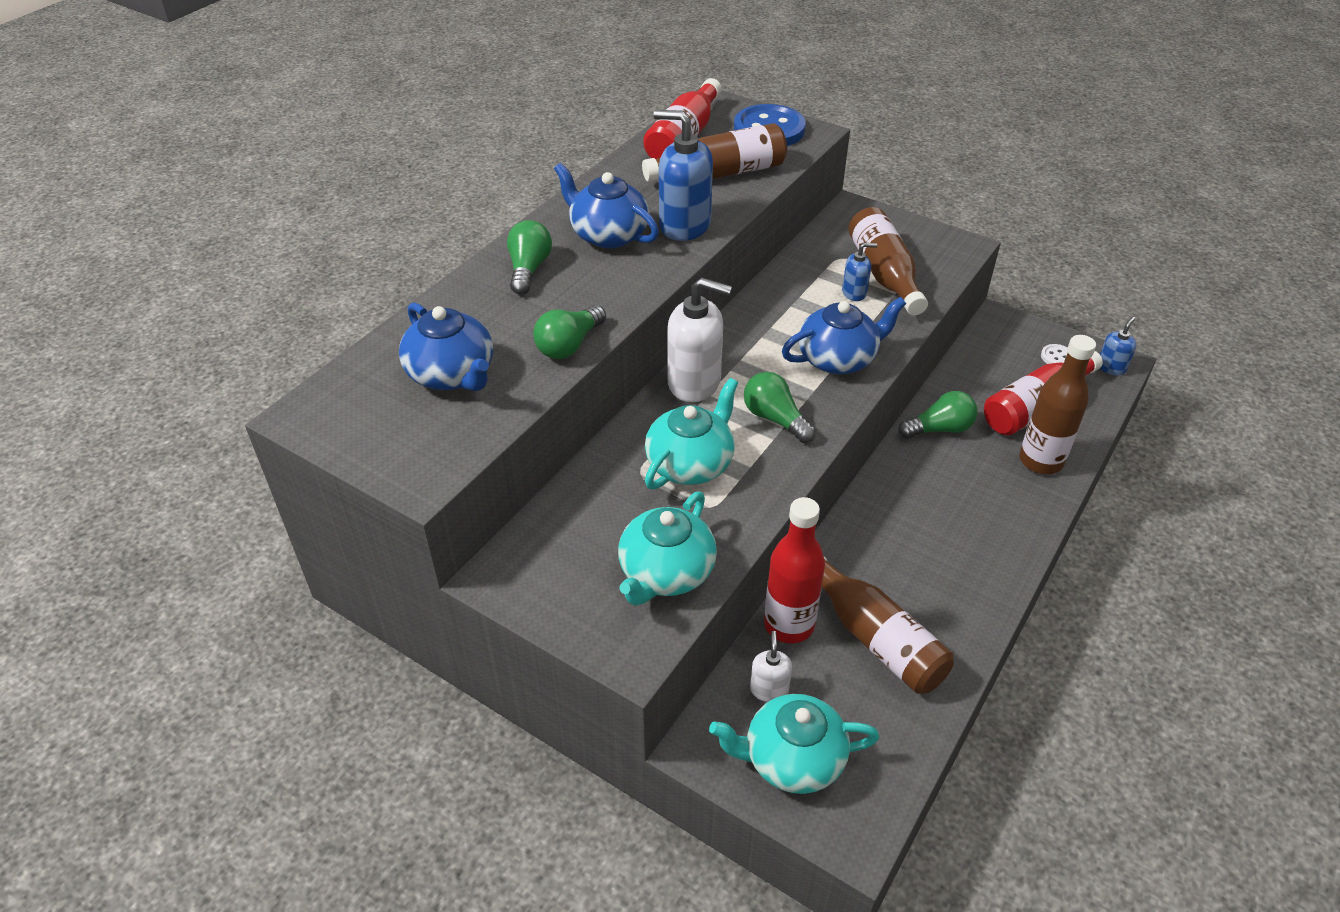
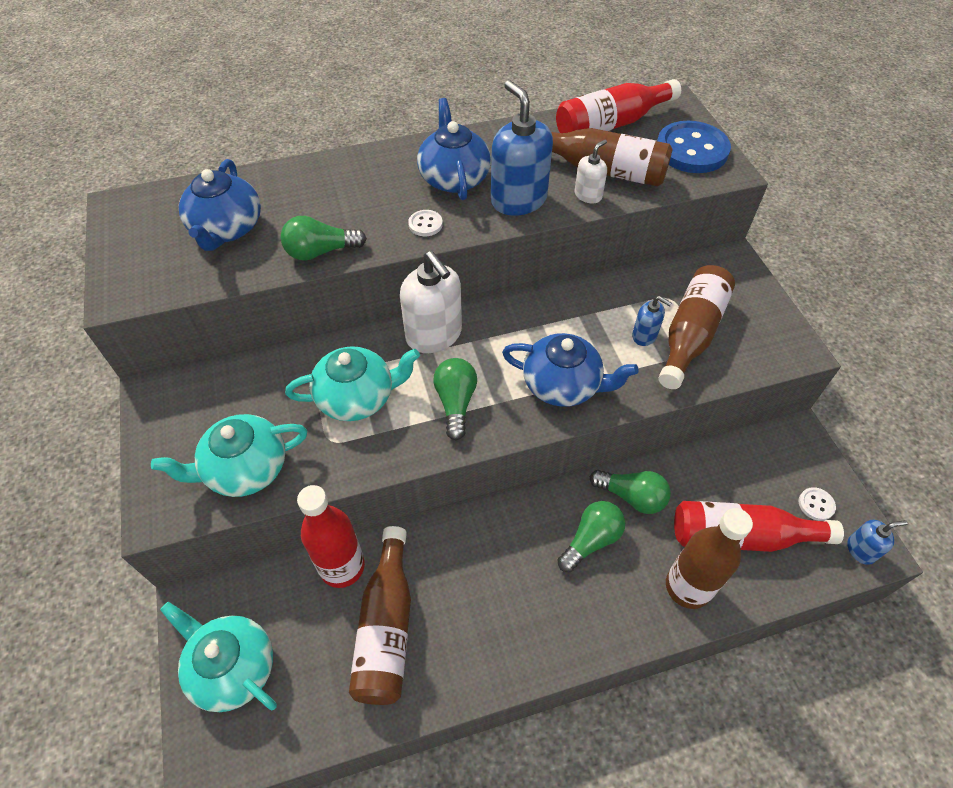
camera: 40 degrees right, 10 degrees up
(528, 269) = (368, 176): green light bulb -> green light bulb (591, 540)
(632, 279) = (425, 224): none -> white button
(769, 689) = (277, 603): white soap dispenser -> white soap dispenser (588, 195)

